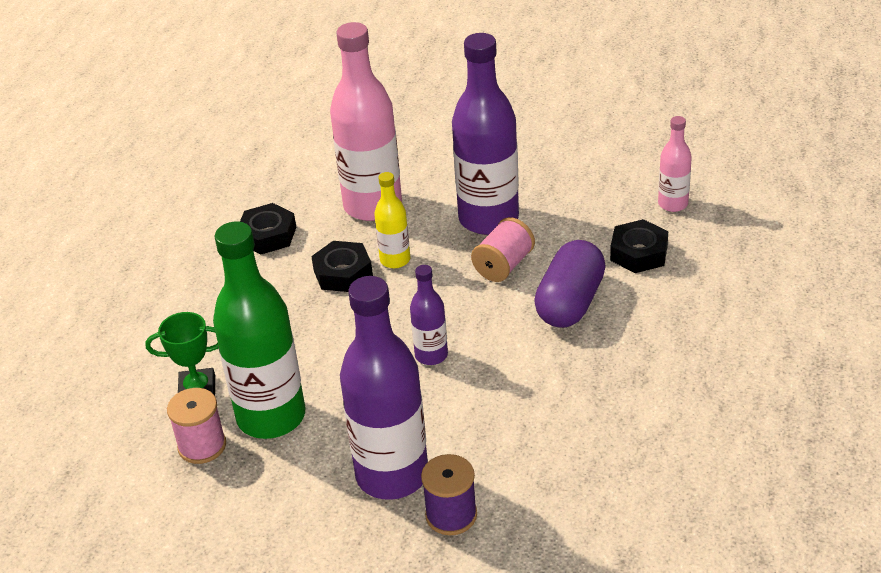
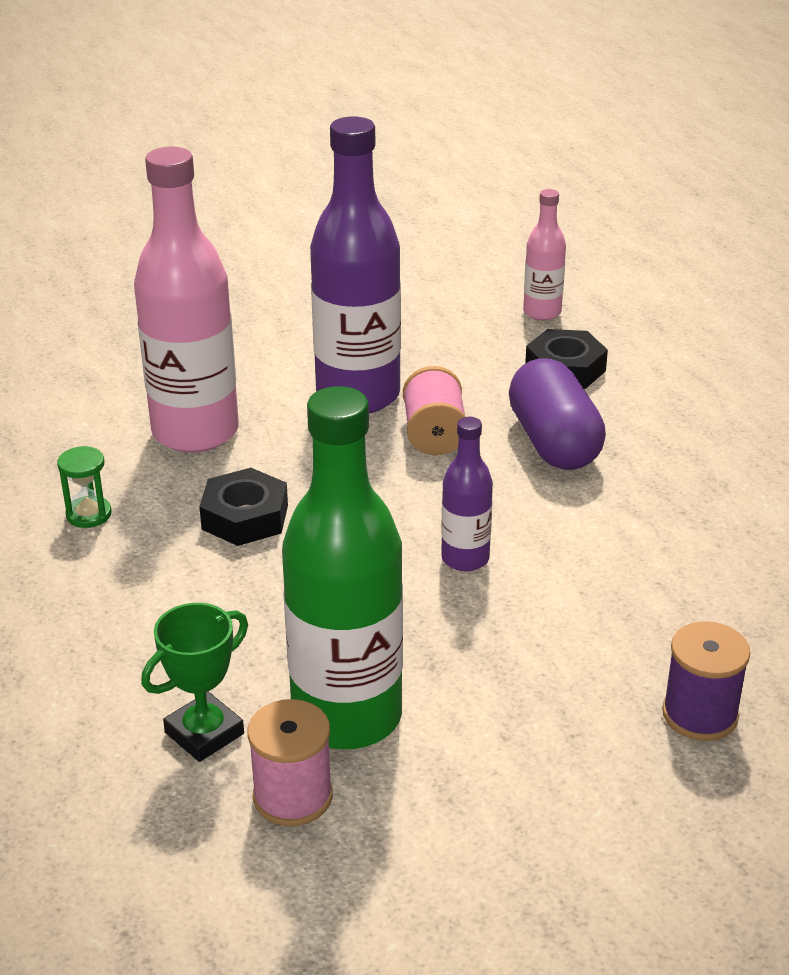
camera: 40 degrees left, 5 degrees down
(268, 235) = (89, 514): black nut -> green hourglass
(392, 475) = (579, 707): purple bottle -> none
(395, 260) = (295, 478): yellow bottle -> none

